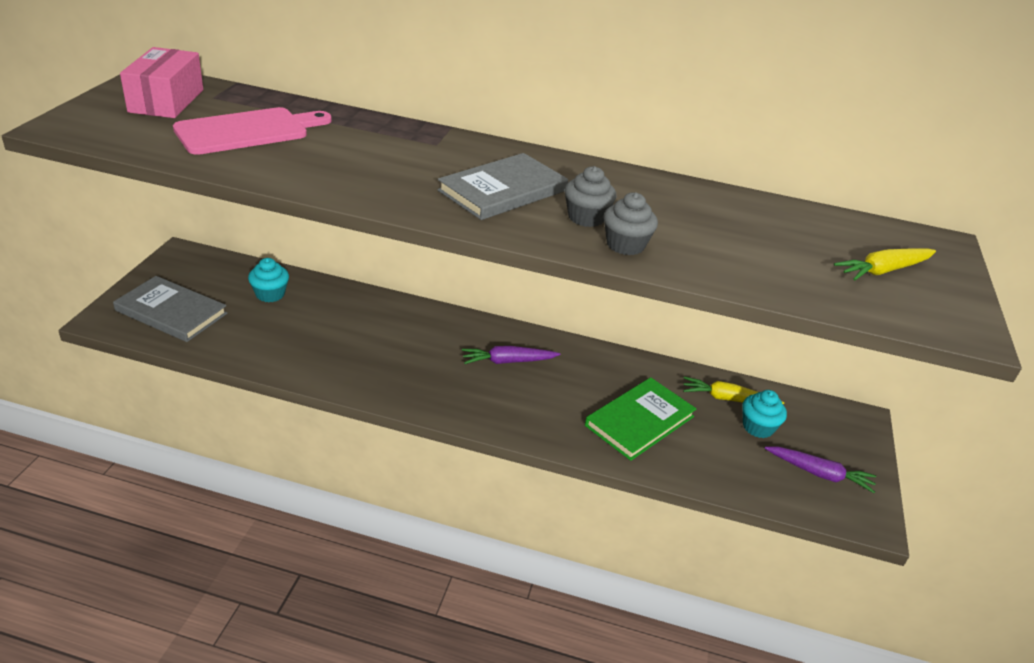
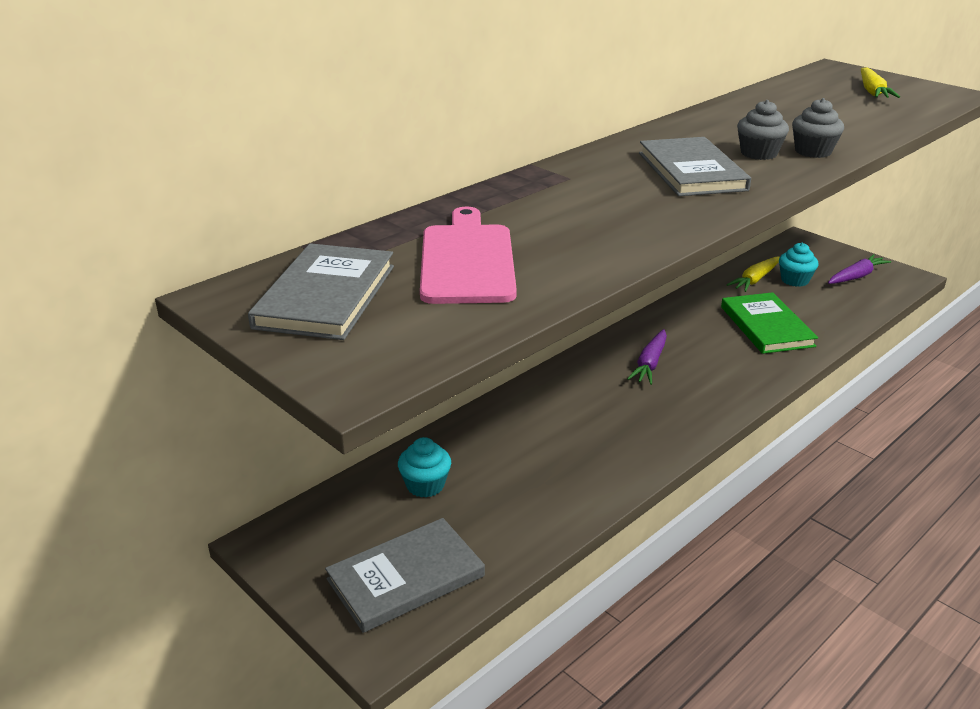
camera: 55 degrees left, 5 degrees down
(166, 101) = (325, 296): pink box -> grey book

